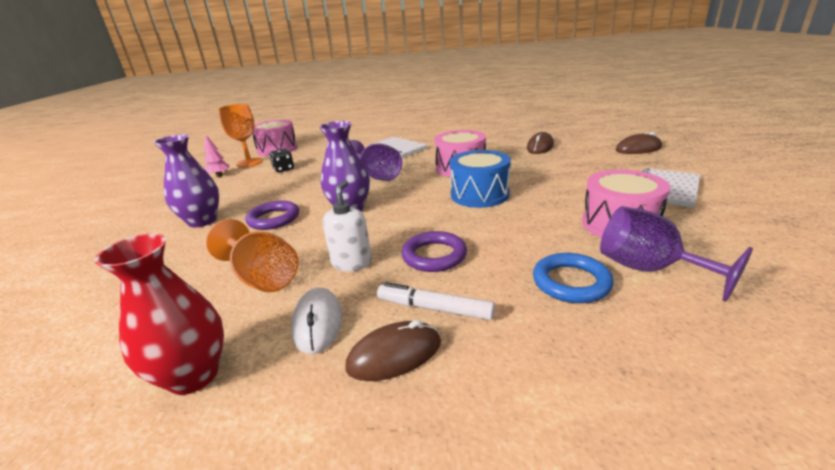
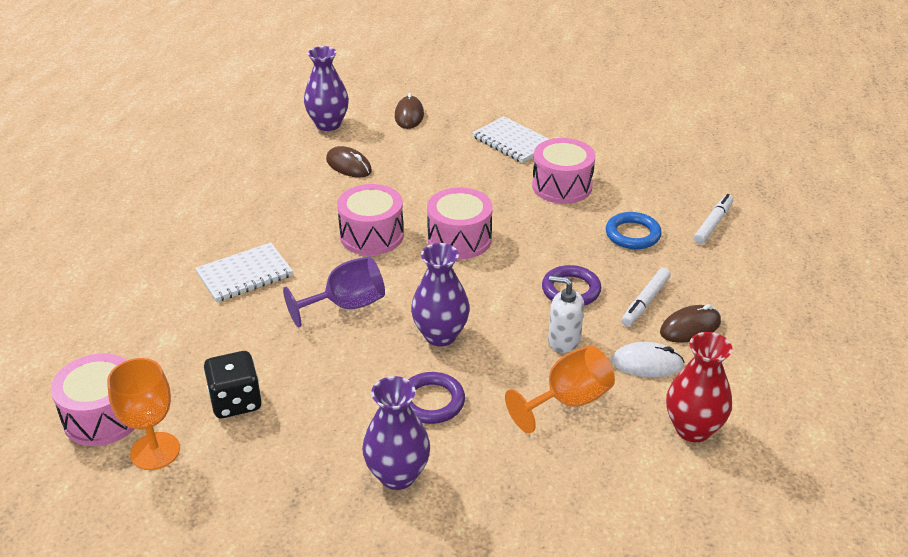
camera: 80 degrees left, 10 degrees up
(219, 175) = (199, 486): pink tree -> none
(283, 169) = (236, 401): black dice -> black dice, size x1.50
(394, 355) = (690, 327): brown mouse -> brown mouse turned 75 degrees clockwise
(479, 195) = (459, 239): blue drum -> pink drum
(584, 133) = (328, 124): none -> purple vase
(648, 269) = (628, 199): purple goblet -> none
(679, 359) = (713, 224): none -> white marker

